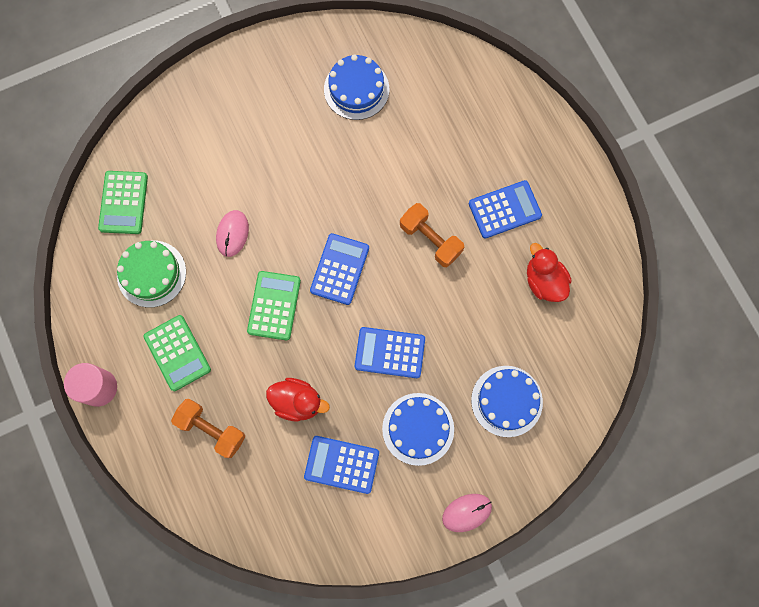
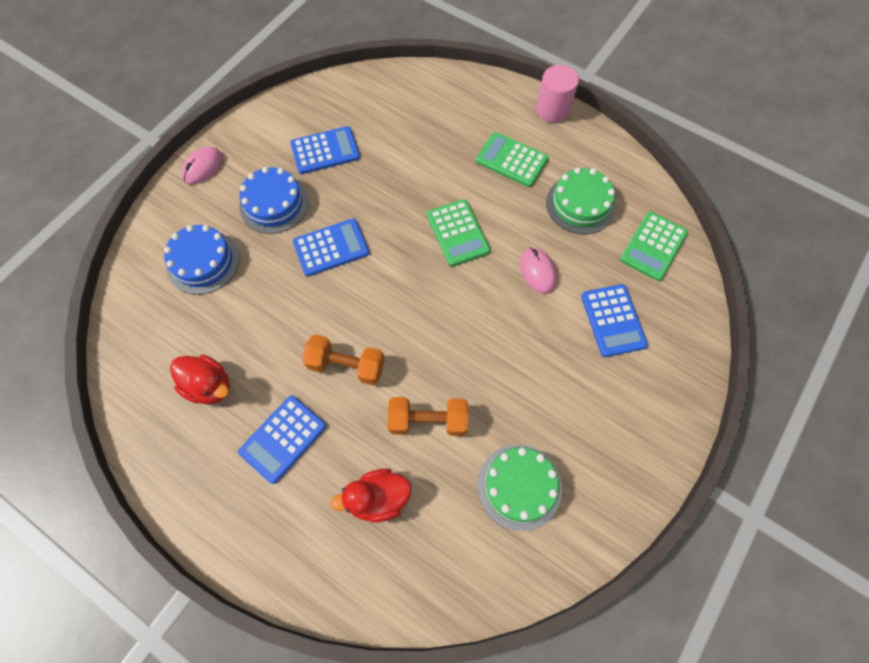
camera: 150 degrees right, 10 degrees down
(123, 202) = (653, 246): green calculator -> green calculator turned 120 degrees counterclockwise
(211, 429) = (445, 125): orange dumbbell -> orange dumbbell (428, 421)
(297, 402) = (388, 174): red duck -> red duck (378, 498)
(340, 269) = (418, 292): blue calculator -> blue calculator (613, 320)
(356, 89) = (519, 486): blue cake -> green cake

